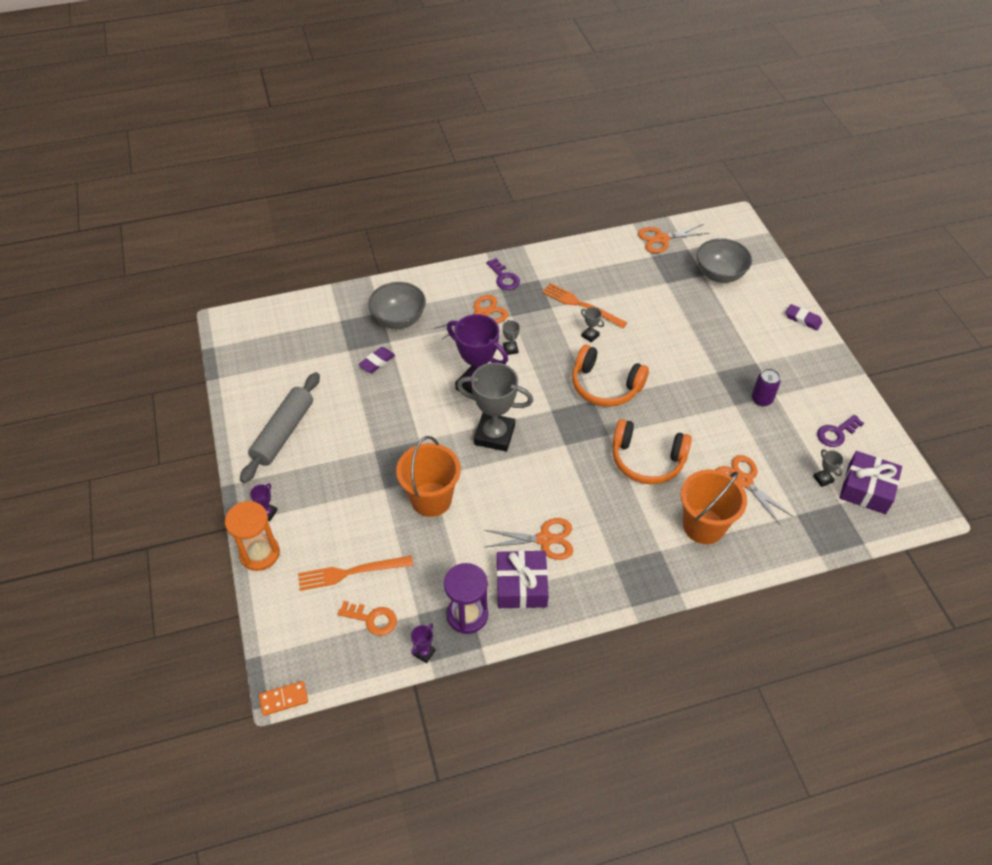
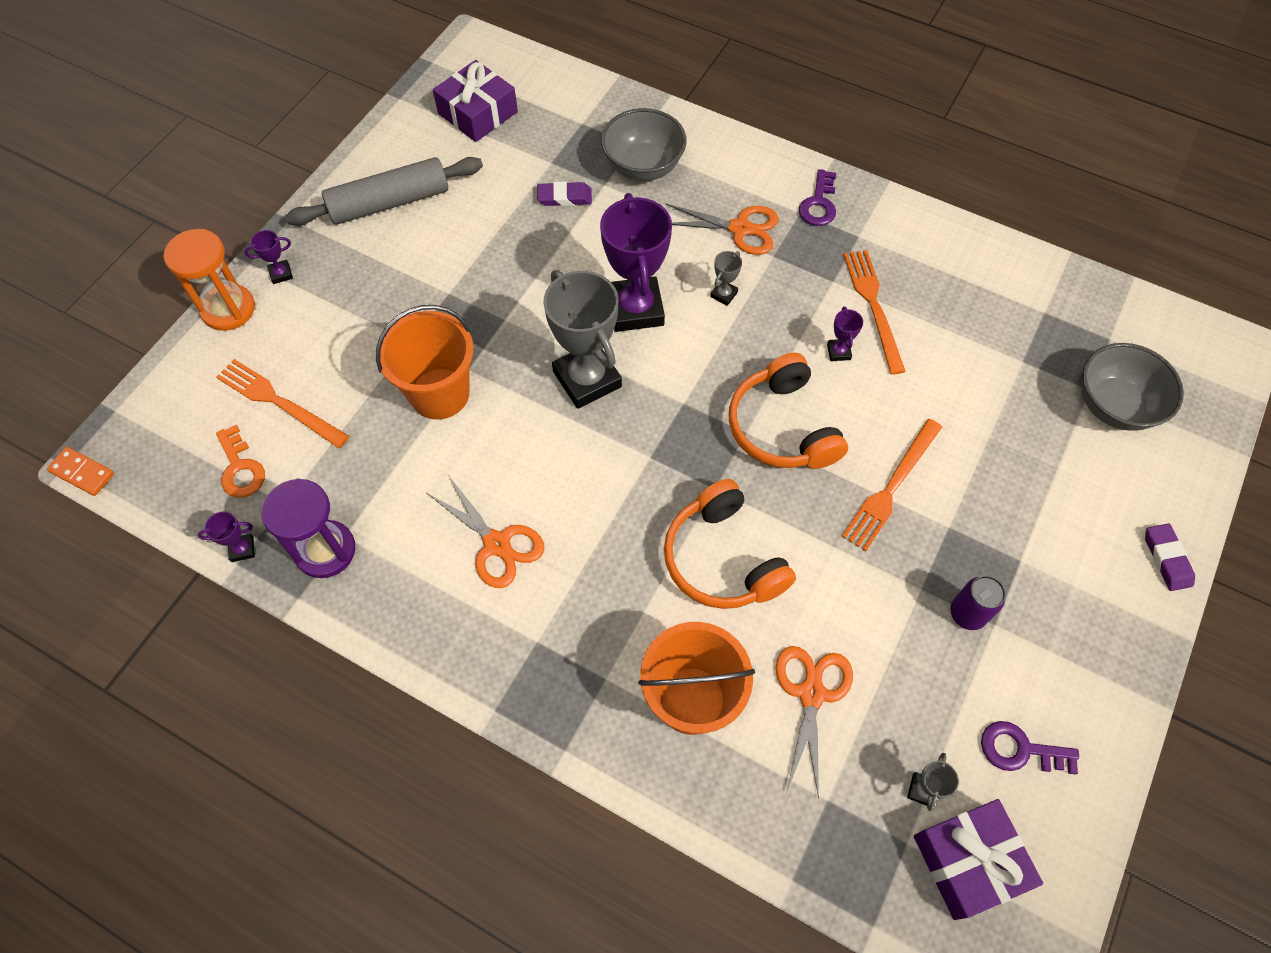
camera: 45 degrees right, 10 degrees up
(521, 585) = (413, 571): purple gift -> purple gift (478, 113)
(590, 336) = (838, 352): grey trophy -> purple trophy
(662, 239) = (1087, 300): orange scissors -> none
(677, 374) = (891, 487): none -> orange fork

